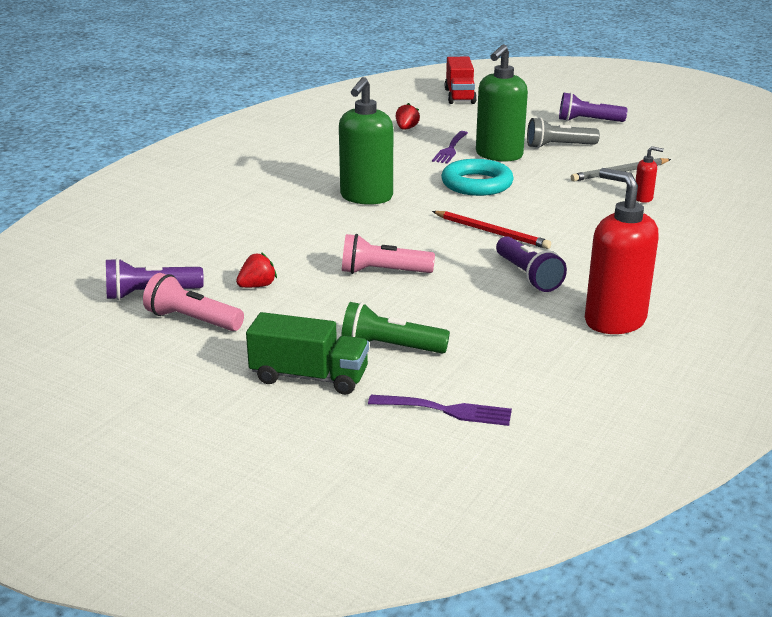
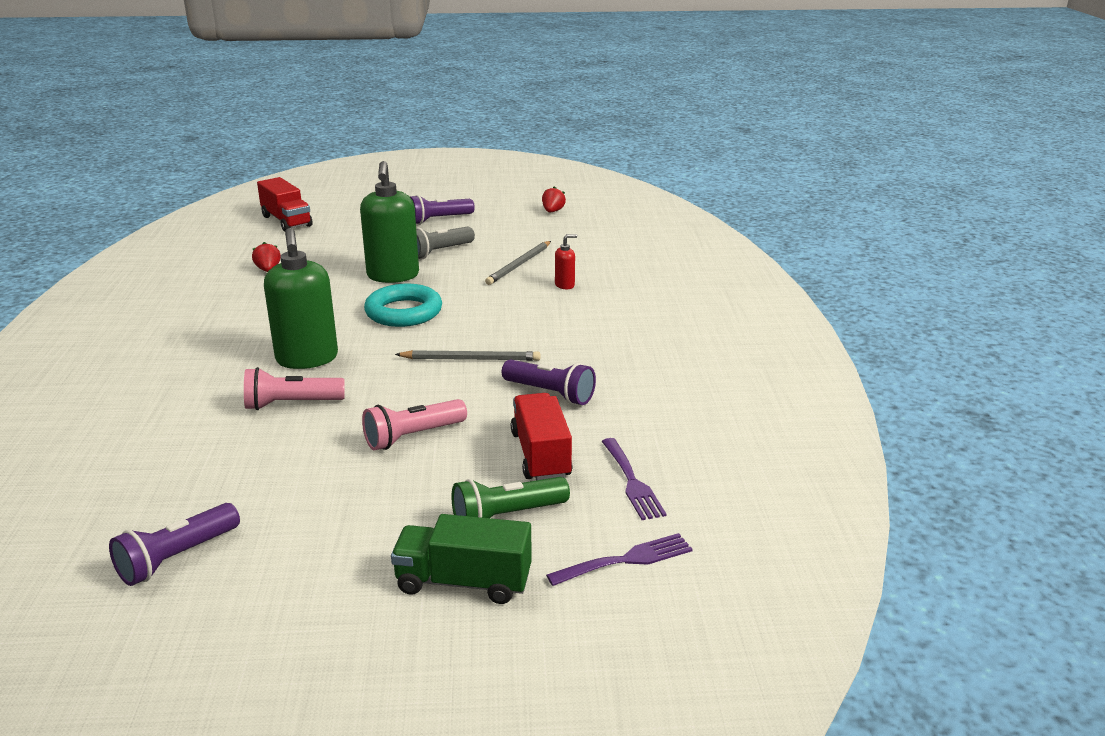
camera: 35 degrees left, 0 degrees up
(192, 320) = (264, 570): pink flashlight -> pink flashlight (291, 404)
(257, 286) = (296, 500): red strawberry -> red strawberry (552, 211)
(309, 377) = (463, 582): green truck -> green truck turned 150 degrees counterclockwise
(450, 149) = (338, 281): purple fork -> purple fork (632, 482)
(466, 316) = (541, 455): none -> red truck
(491, 232) = (471, 359): red pencil -> grey pencil
(614, 321) = (665, 412): red soap dispenser -> none

